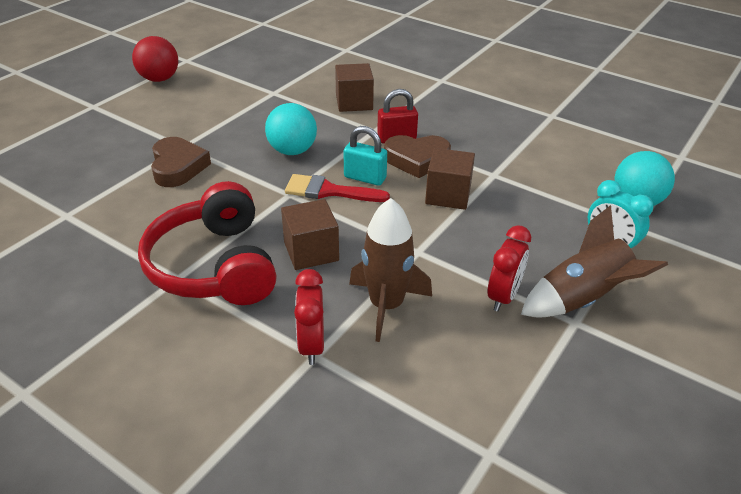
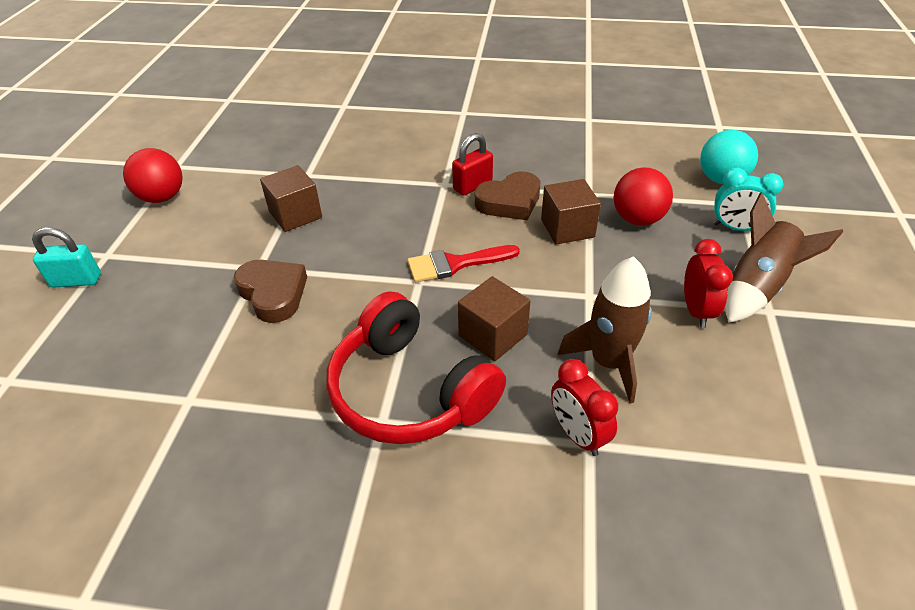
camera: 25 degrees left, 5 degrees up
(292, 151) = (382, 233): turquoise ball -> none
(354, 102) = (400, 161): brown cube -> brown cube (295, 215)
(365, 178) = (477, 237): turquoise padlock -> turquoise padlock (76, 280)
(519, 208) = (637, 219): none -> red ball

